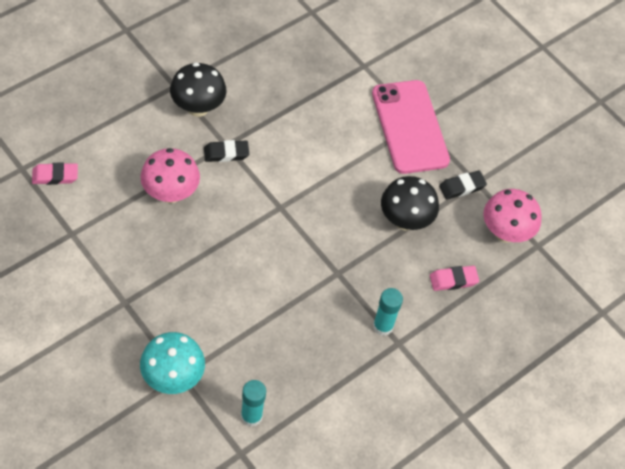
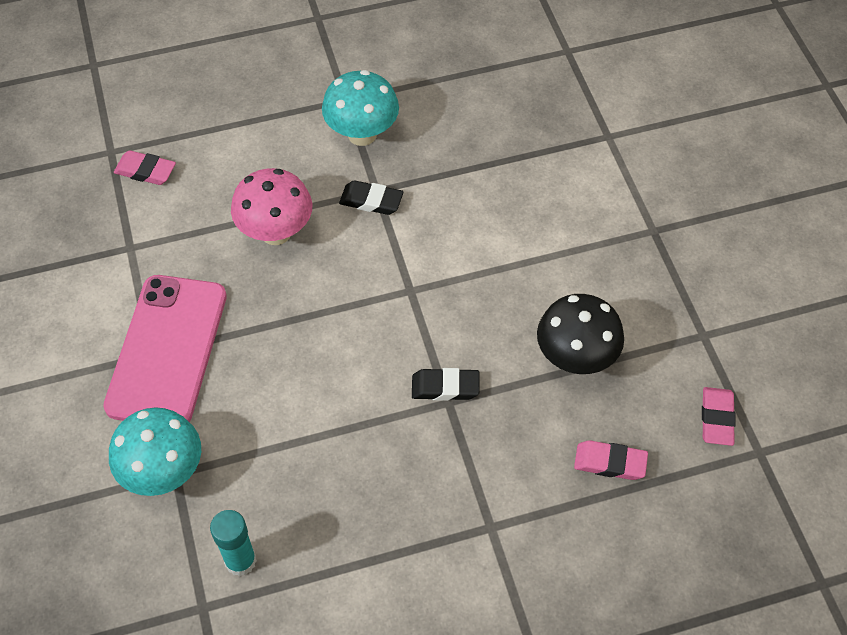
camera: 30 degrees right, 0 degrees up
(198, 108) = (362, 134): black mushroom -> turquoise mushroom
(383, 326) = (478, 496): turquoise glue stick -> none
(410, 127) = (638, 233): pink phone -> pink phone (167, 350)
(462, 187) = (678, 335): black eraser -> black eraser (445, 387)
(505, 233) = (716, 418): pink mushroom -> pink eraser

